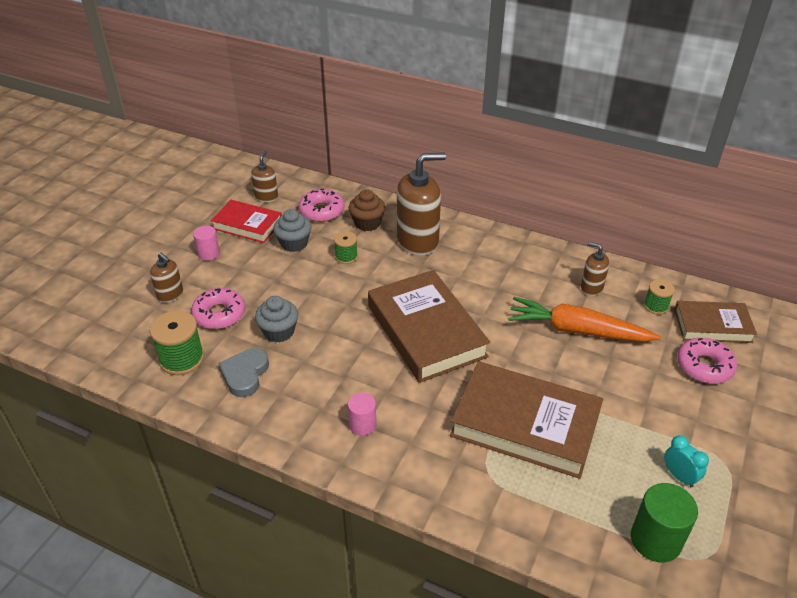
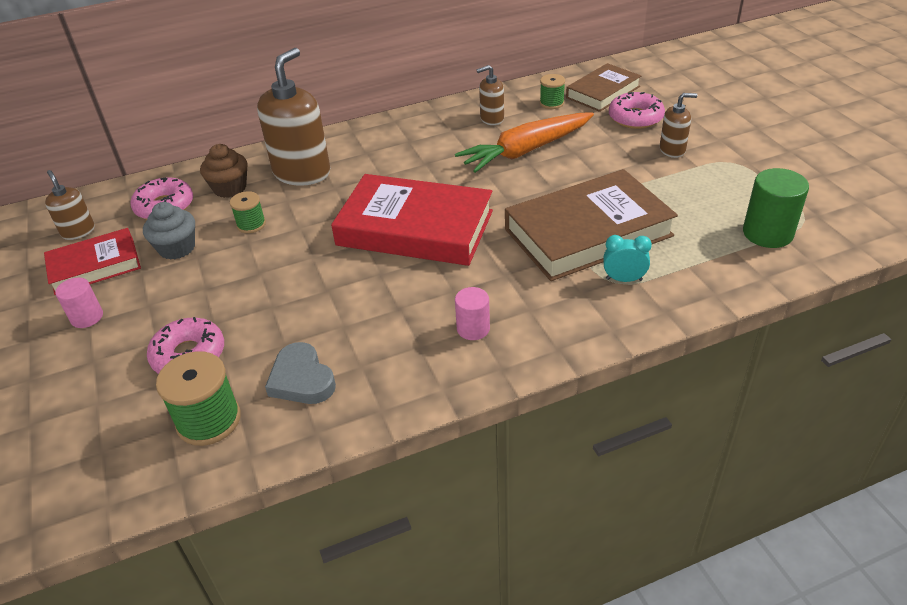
camera: 45 degrees left, 0 degrees up
(170, 295) = (98, 381): brown soap dispenser -> brown soap dispenser (672, 150)
(279, 332) = (279, 323): grey cupcake -> none
(426, 331) = (415, 228): brown book -> red book
(679, 476) = (722, 188): turquoise clock -> turquoise clock (624, 279)

